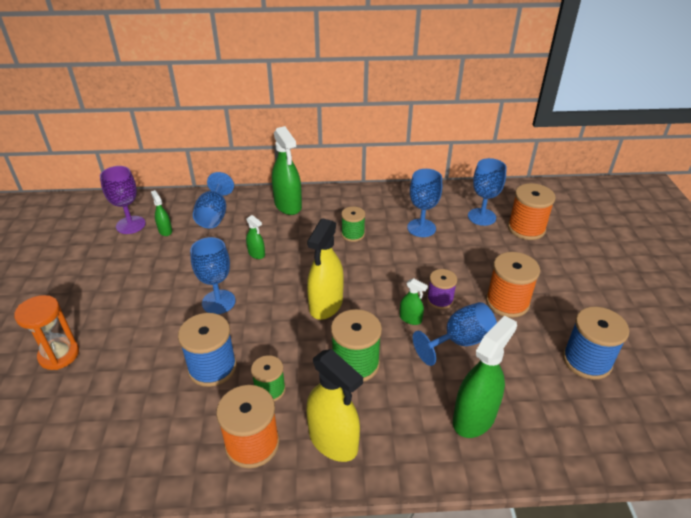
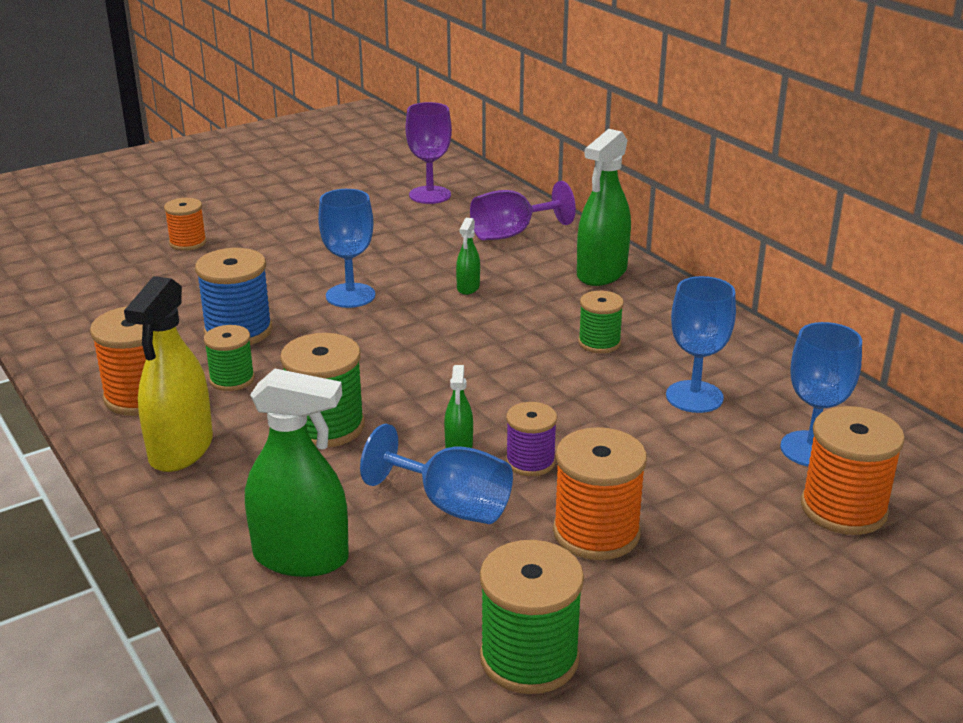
camera: 60 degrees right, 10 degrees down
(59, 355) = (188, 243): orange hourglass -> orange spool
(165, 231) = (443, 217): green spray bottle -> none
(214, 215) = (512, 234): blue goblet -> purple goblet
(326, 305) = (419, 369): yellow spray bottle -> none
(586, 361) = (529, 658): blue spool -> green spool

